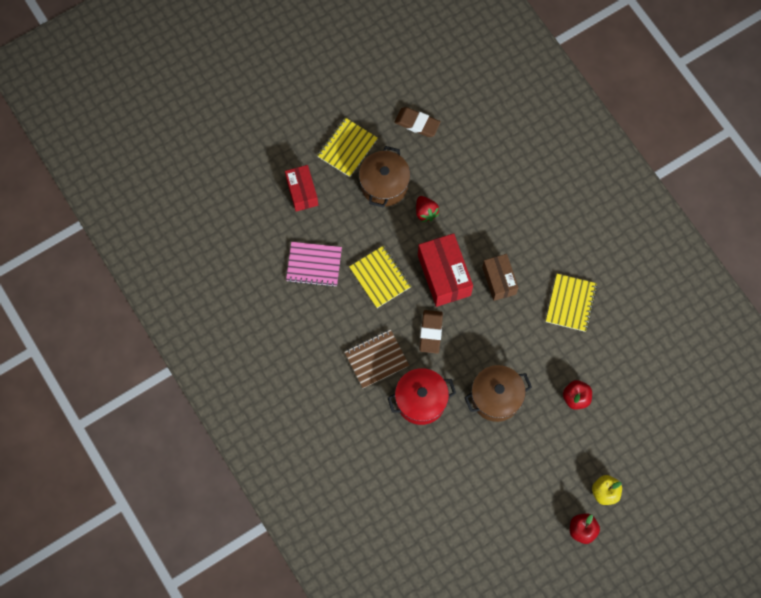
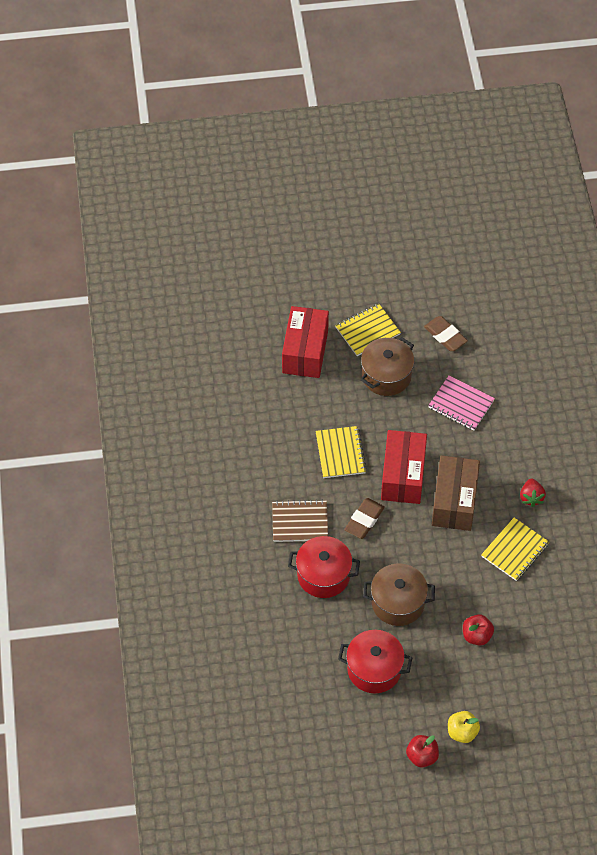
camera: 25 degrees right, 15 degrees down
(302, 192) = (305, 351): red box -> red box, size x1.54
(314, 264) = (283, 417): pink notebook -> pink notebook (461, 404)
(425, 212) = (414, 414): red strawberry -> red strawberry (531, 497)
(499, 280) = (454, 502): brown box -> brown box, size x1.54
(505, 468) = (374, 669): none -> red pot

